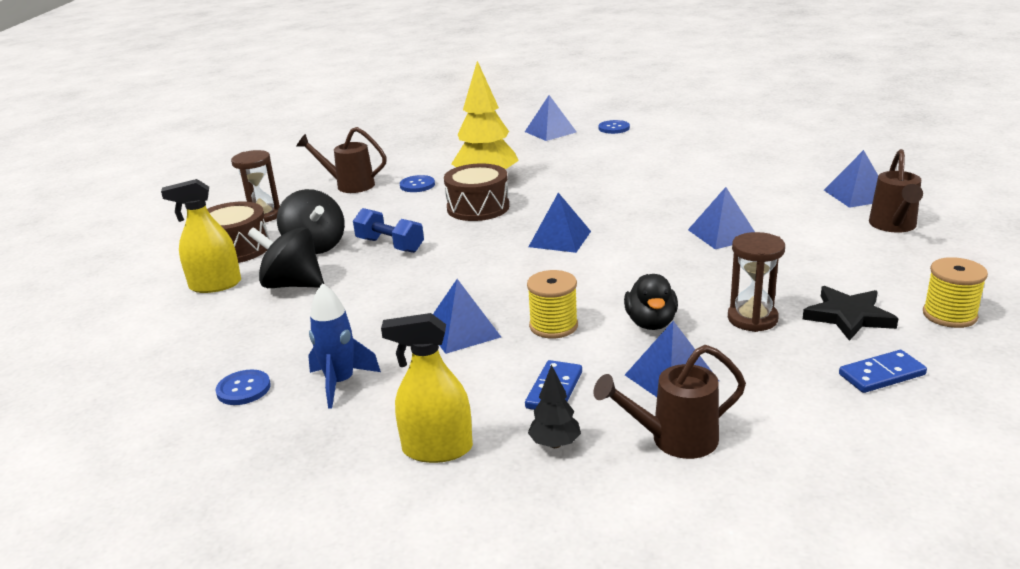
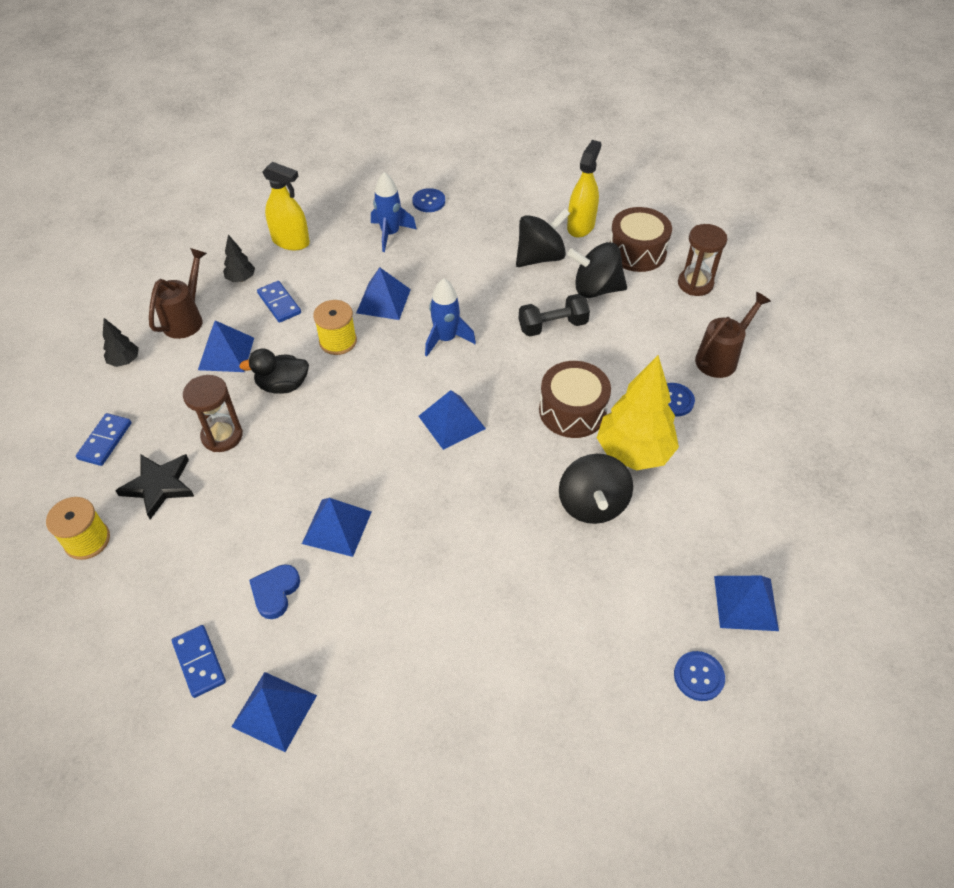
camera: 125 degrees right, 25 degrees up
(390, 245) = (552, 326): blue dumbbell -> black dumbbell
(437, 449) = (291, 241): yellow spray bottle -> yellow spray bottle turned 75 degrees clockwise
(471, 279) = (446, 339): none -> blue rocket
(551, 177) = (592, 504): none -> black spinning top
(651, 323) = (283, 385): black duck -> black duck turned 45 degrees counterclockwise
(797, 438) = (125, 361): none -> black tree
(805, 229) = (275, 592): none -> blue heart
(893, 226) = (199, 662): brown watering can -> blue domino

